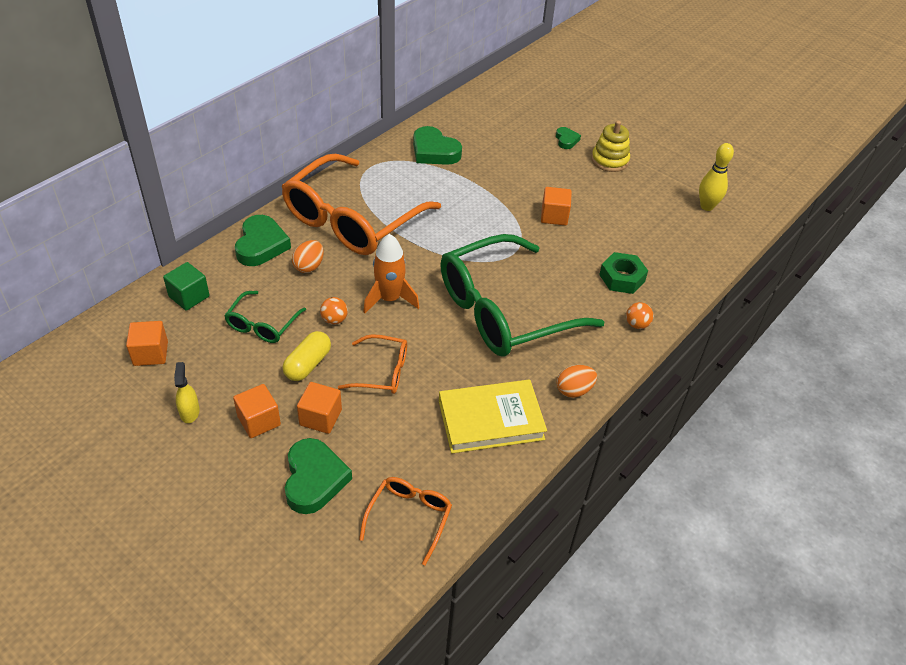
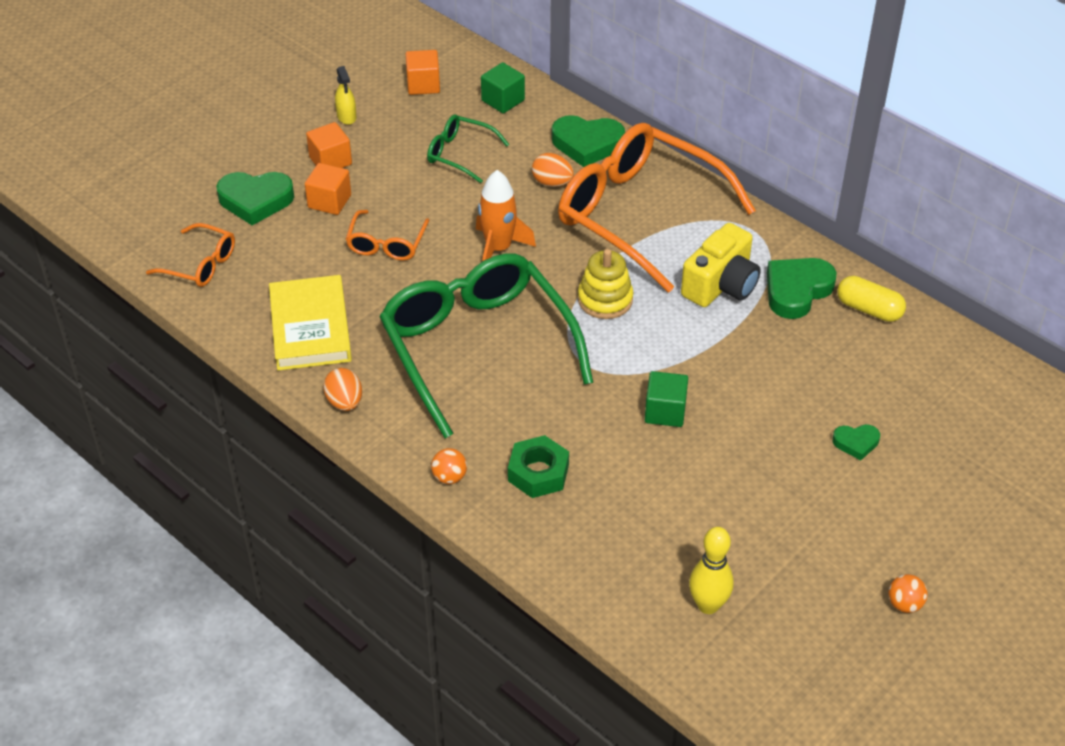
camera: 95 degrees right, 0 degrees up
(190, 412) = (346, 117): yellow spray bottle -> yellow spray bottle turned 75 degrees clockwise
(308, 364) = (401, 189): yellow capsule -> yellow capsule (869, 309)
(334, 320) = (466, 206): orange ball -> orange ball (904, 604)
(430, 184) = (721, 285): none -> yellow camera
(554, 216) = (665, 411): orange cube -> green cube
(609, 160) = (811, 492): yellow stacking toy -> yellow stacking toy (605, 300)

